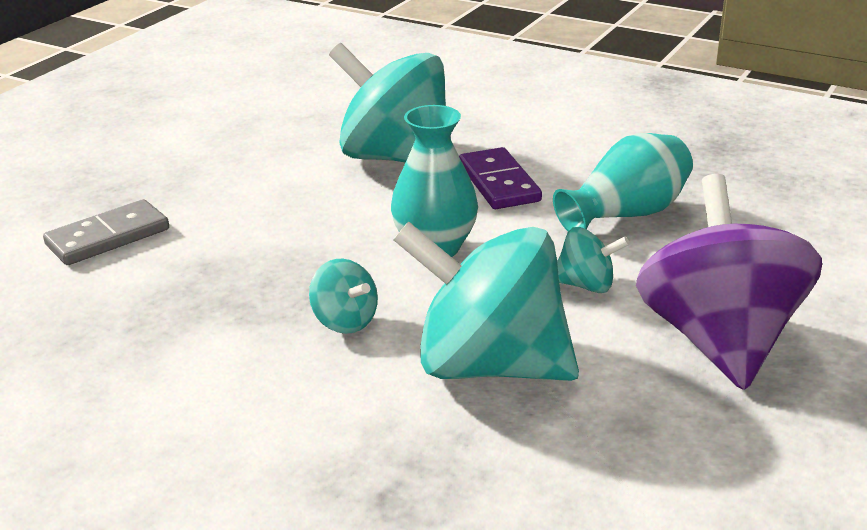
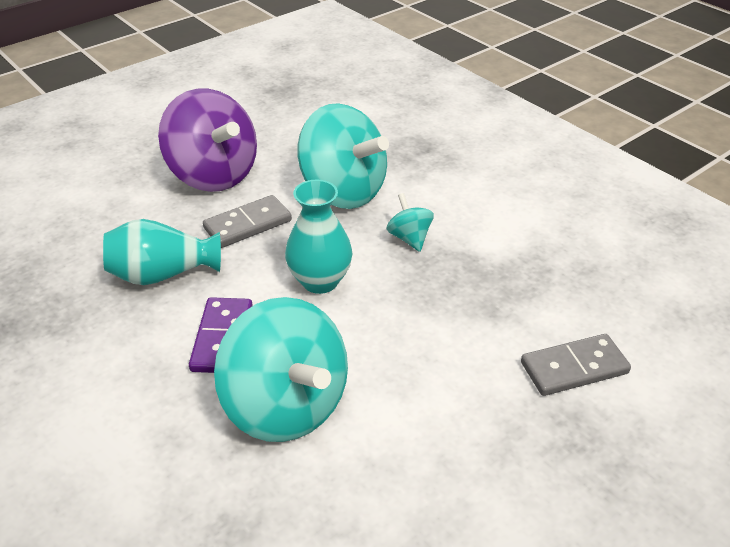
camera: 160 degrees left, 10 degrees up
(586, 285) = (248, 224): turquoise spinning top -> grey domino
(719, 340) = (213, 175): purple spinning top -> purple spinning top turned 60 degrees counterclockwise

